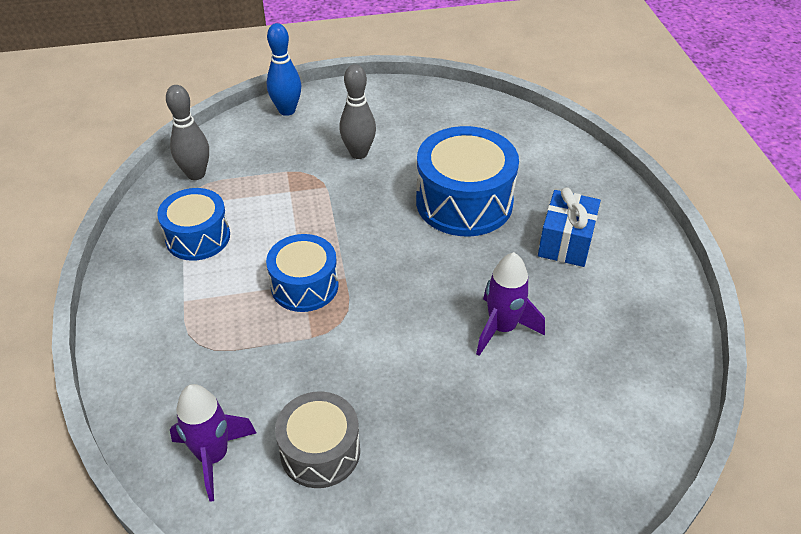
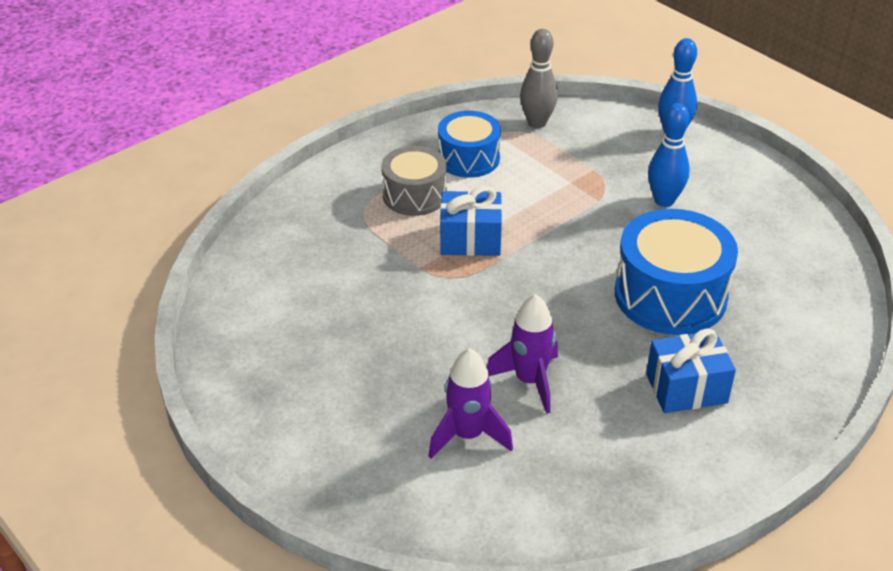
camera: 60 degrees right, 5 degrees down
(213, 457) = (271, 268): purple rocket -> purple rocket (467, 435)
(304, 286) = (470, 240): blue drum -> blue gift
(320, 451) = (315, 321): grey drum -> grey drum (414, 195)
(358, 153) = (664, 200): grey bowling pin -> blue bowling pin

